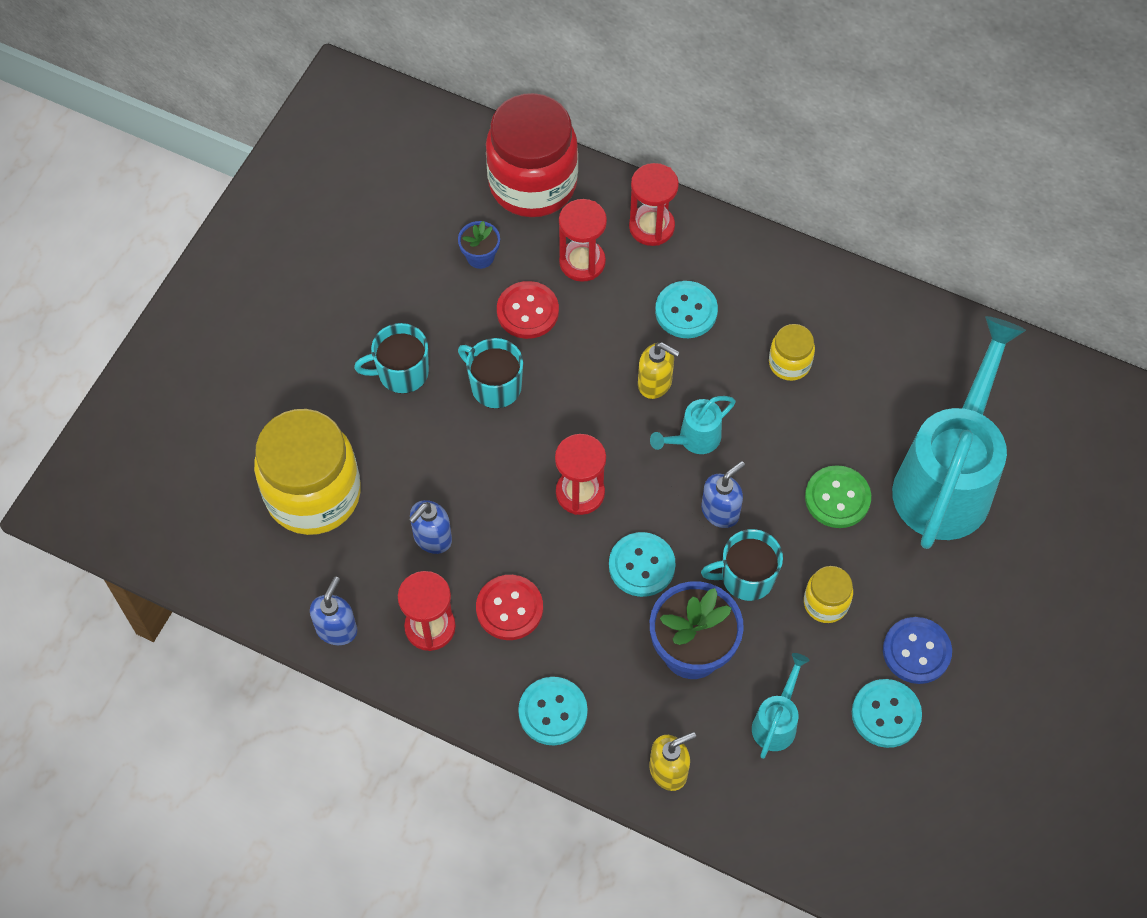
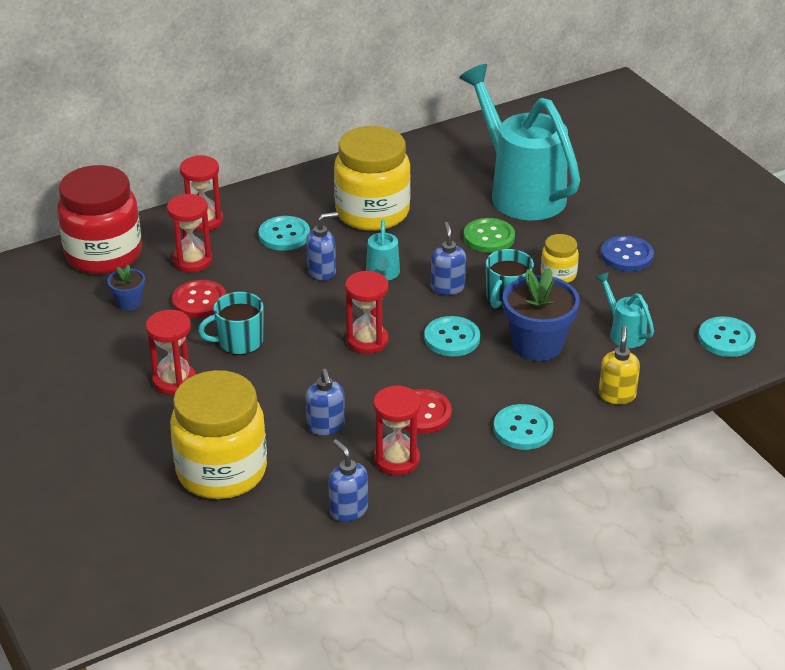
camera: 55 degrees left, 25 degrees down
(401, 372) = (174, 381): turquoise mug -> red hourglass
(655, 383) = (322, 271): yellow soap dispenser -> blue soap dispenser
(789, 363) = (372, 212): yellow jar -> yellow jar, size x2.17
(886, 714) = (659, 286): turquoise button -> turquoise button (726, 339)

